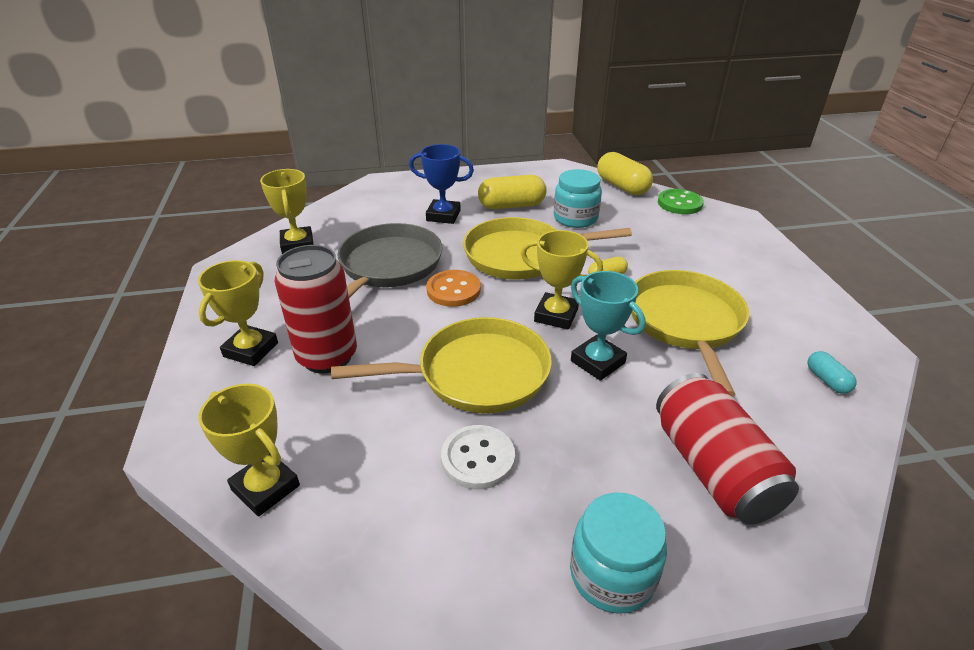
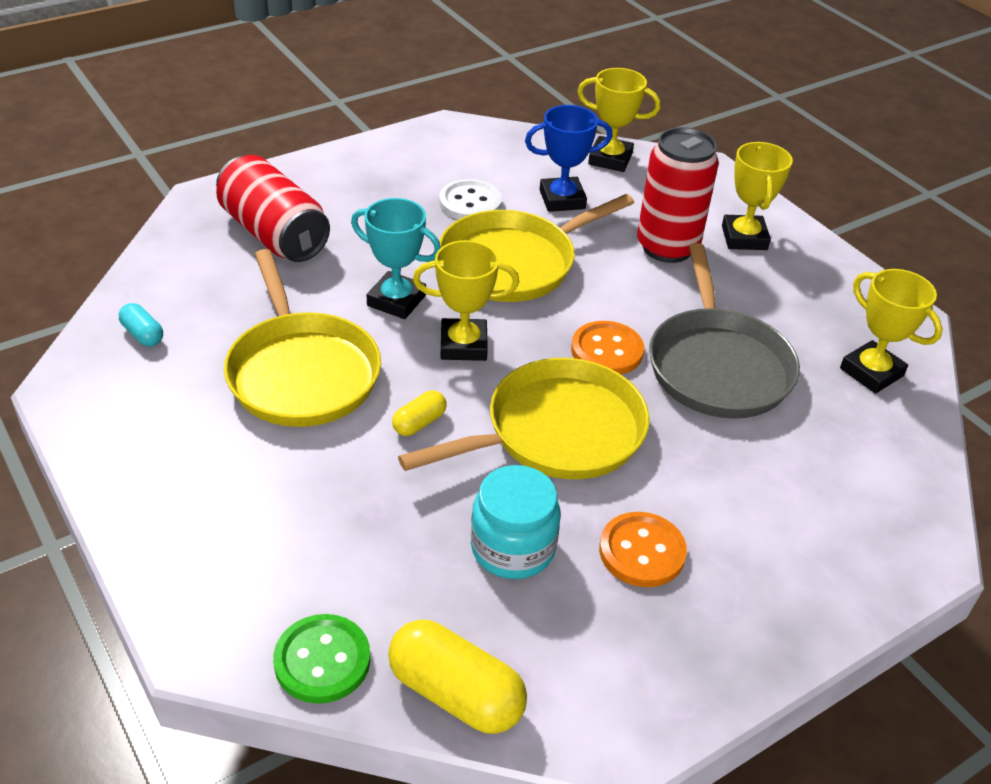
camera: 155 degrees right, 5 degrees up
(443, 215) = (734, 490): blue trophy -> blue trophy (562, 199)
(511, 206) = (642, 551): yellow capsule -> orange button
(612, 574) = (346, 165): turquoise jar -> none

